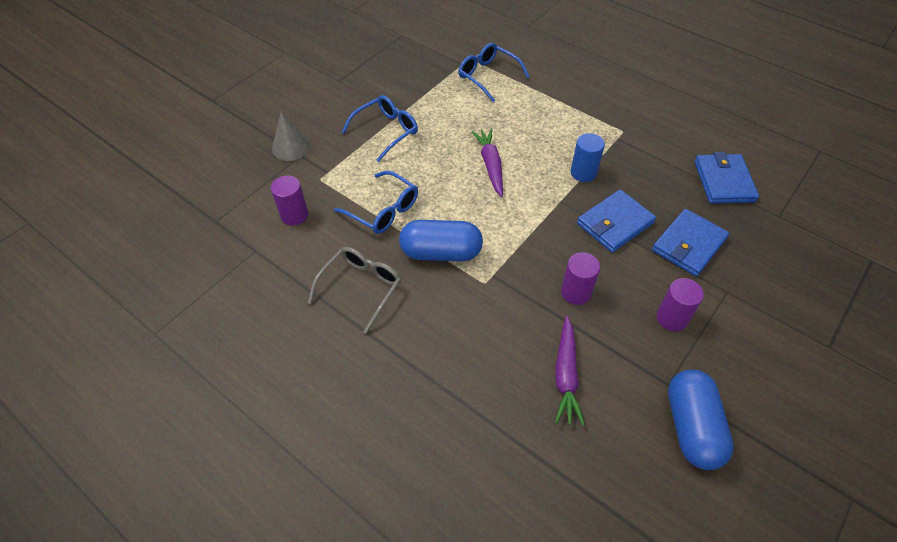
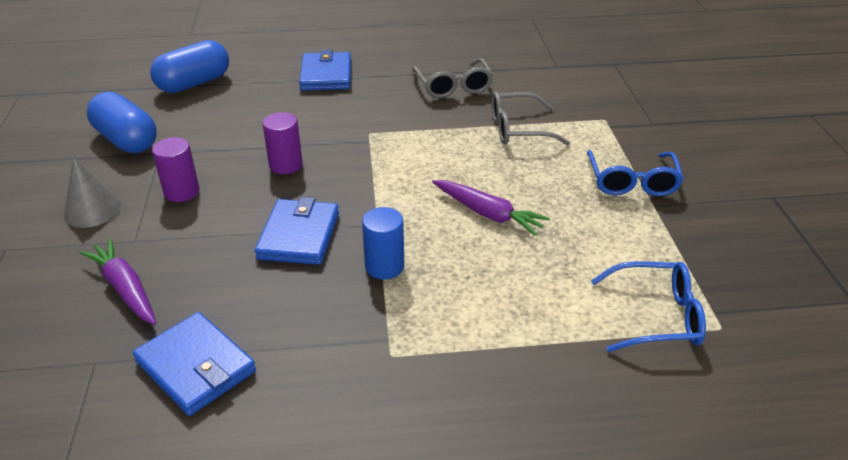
camera: 135 degrees right, 15 degrees down
(291, 147) = (673, 124): grey cone -> grey cone (92, 210)
(294, 215) = (573, 92): purple cylinder -> none
(383, 210) = (518, 129): blue glasses -> grey glasses
(441, 252) = (429, 131): blue capsule -> blue capsule (194, 83)
(566, 375) = (247, 120): purple carrot -> purple carrot (125, 289)
(688, 244) = (201, 260): blue wallet -> blue wallet (326, 75)

